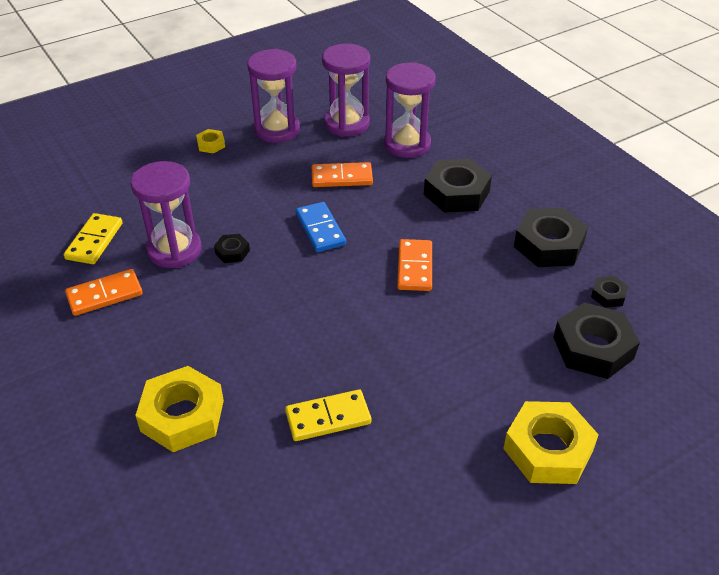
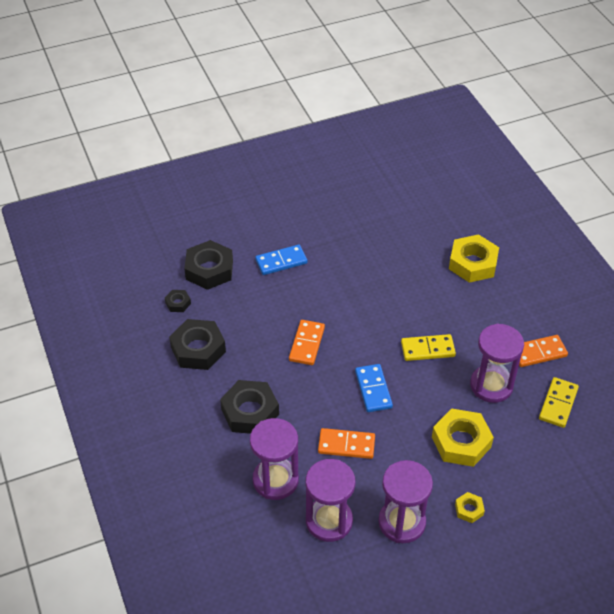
camera: 170 degrees left, 5 degrees up
(232, 252) = (445, 377): black nut -> none
(328, 418) = (386, 251): yellow domino -> yellow domino (427, 349)
(491, 376) = (281, 261): none -> blue domino
(548, 449) = (266, 220): yellow nut -> yellow nut (461, 442)

